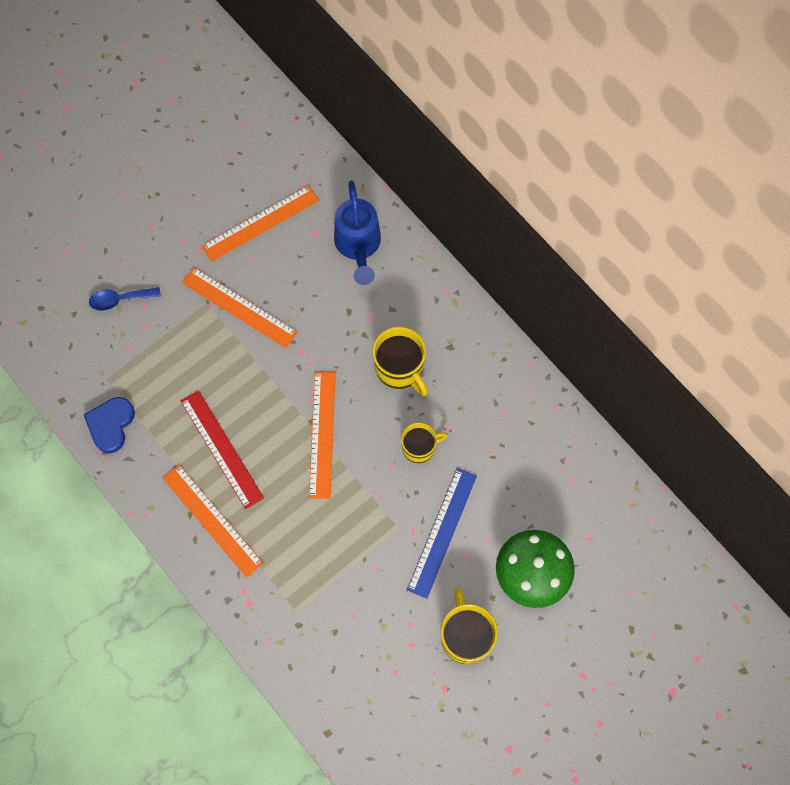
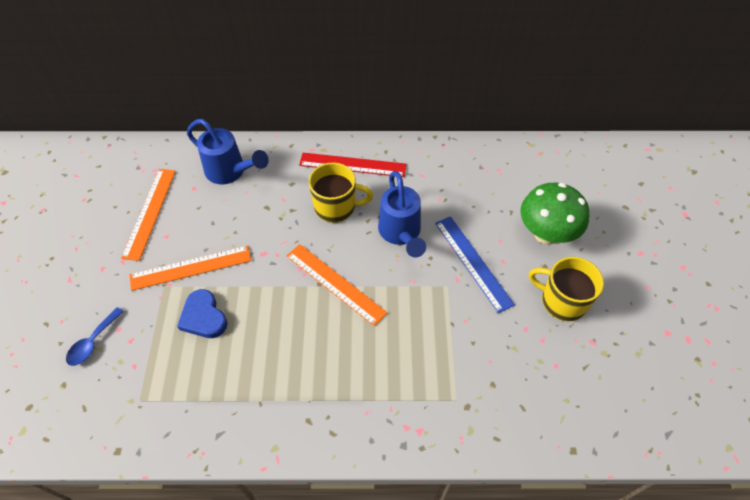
camera: 50 degrees left, 15 degrees down
(111, 425) = (178, 426): blue heart -> blue heart (203, 317)
(212, 520) = (329, 407): orange ruler -> none
(222, 449) = (280, 357): red ruler -> red ruler (352, 165)
(419, 448) = (401, 234): yellow mug -> blue watering can

